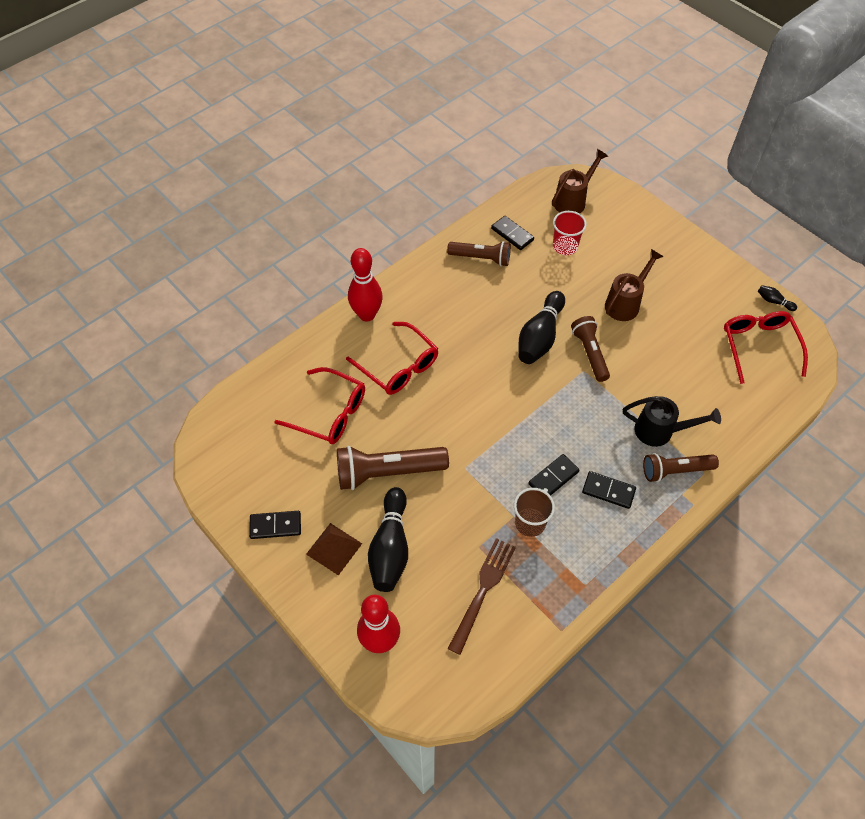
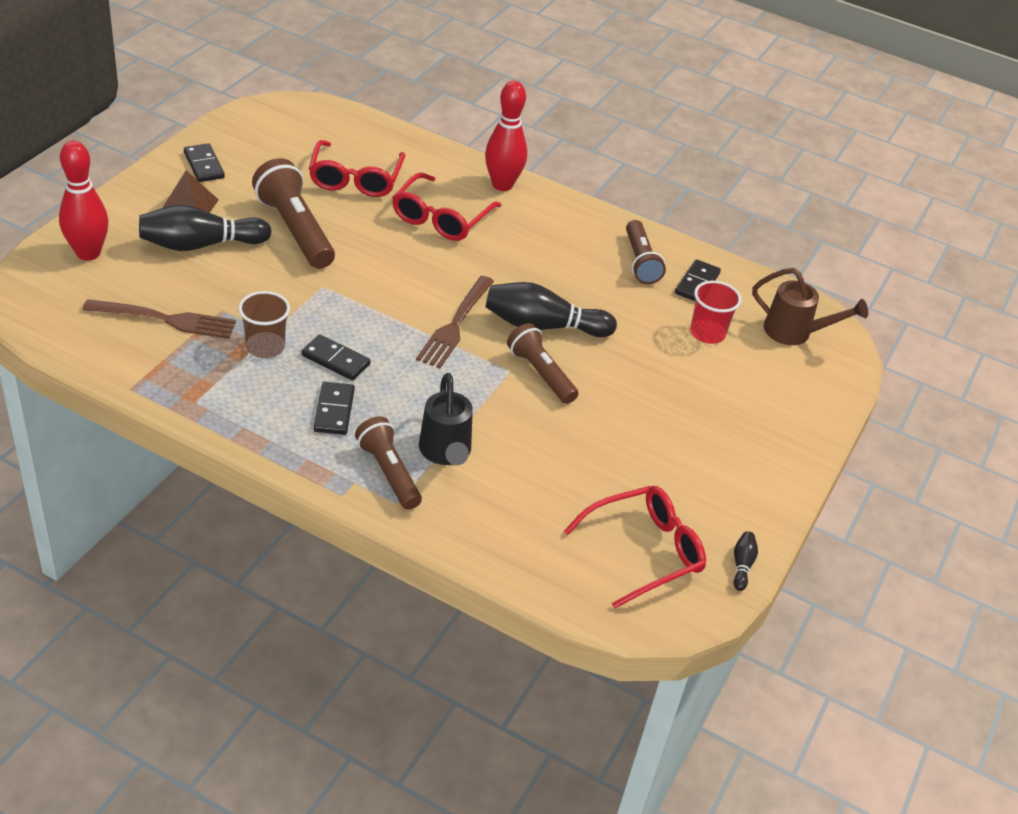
camera: 65 degrees right, 15 degrees down
(528, 390) = (455, 324): none -> brown fork
(590, 353) = (540, 374): brown flashlight -> brown flashlight turned 90 degrees counterclockwise
(625, 303) = (643, 401): brown watering can -> none

